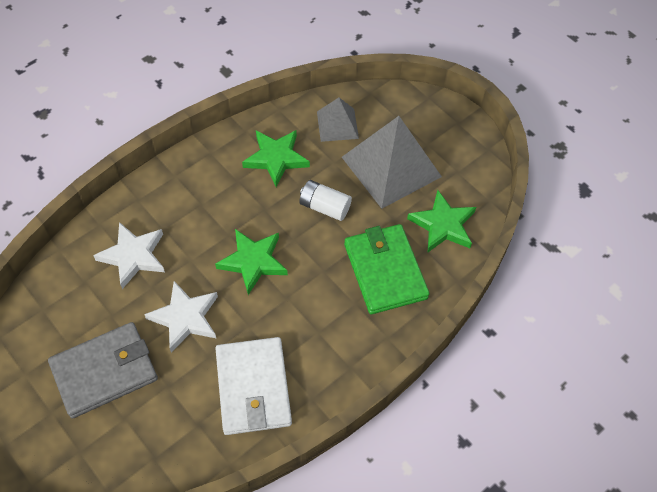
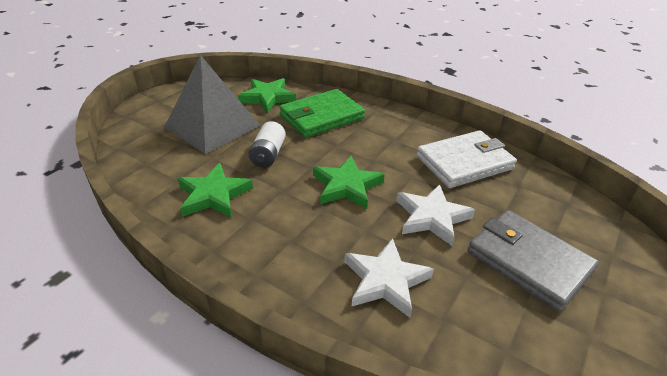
camera: 105 degrees left, 20 degrees down
(337, 124) = (162, 162): grey pyramid -> none

